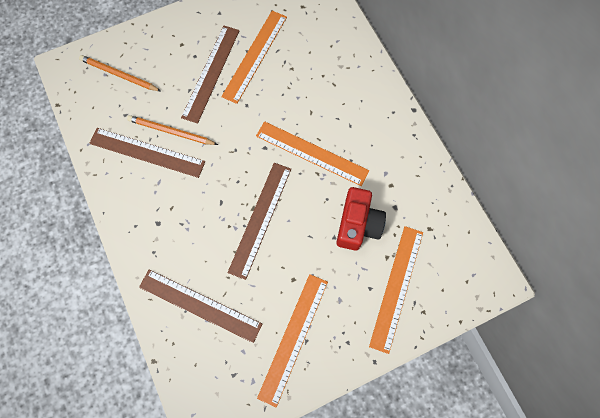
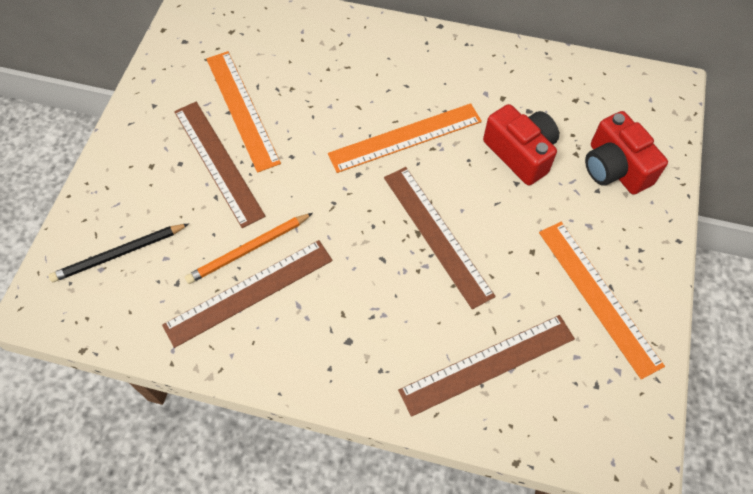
camera: 50 degrees left, 10 degrees down
(119, 75) = (119, 254): orange pencil -> black pencil
(396, 287) = (615, 168): orange ruler -> red camera

